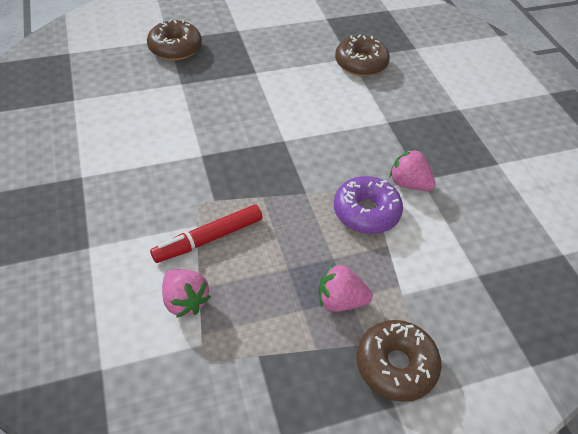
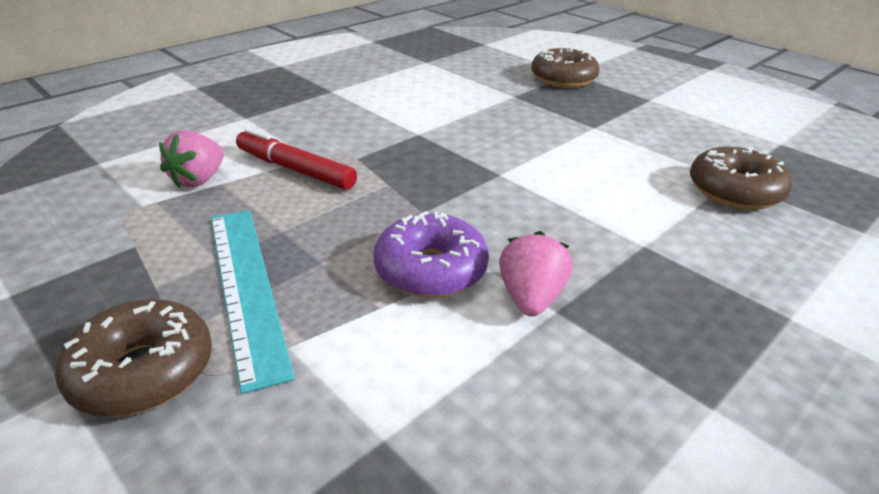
camera: 65 degrees right, 15 degrees down
(340, 300) = (246, 287): pink strawberry -> turquoise ruler

